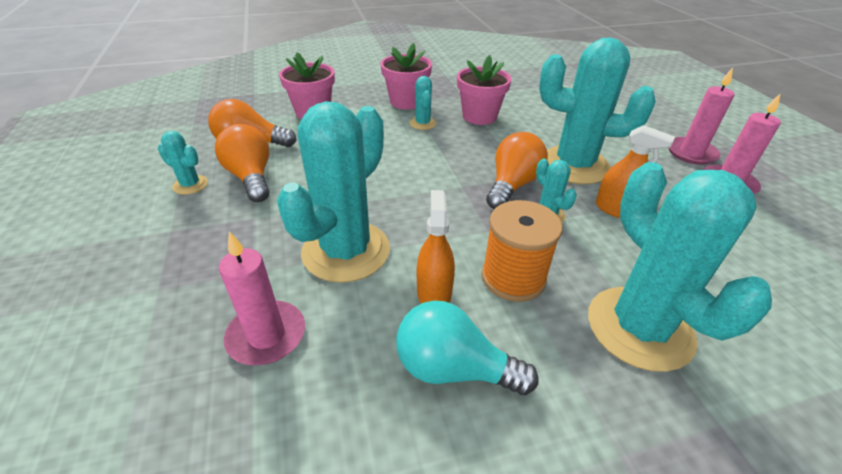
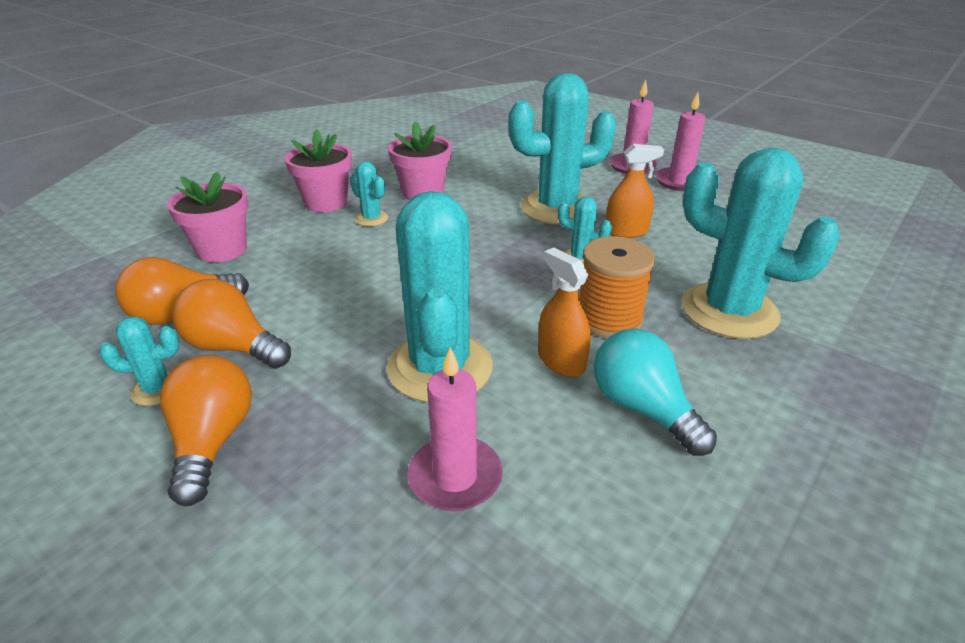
camera: 35 degrees left, 5 degrees down
(453, 368) = (642, 408): turquoise light bulb -> turquoise light bulb turned 75 degrees clockwise
(512, 185) = (524, 244): orange light bulb -> orange light bulb (212, 441)

